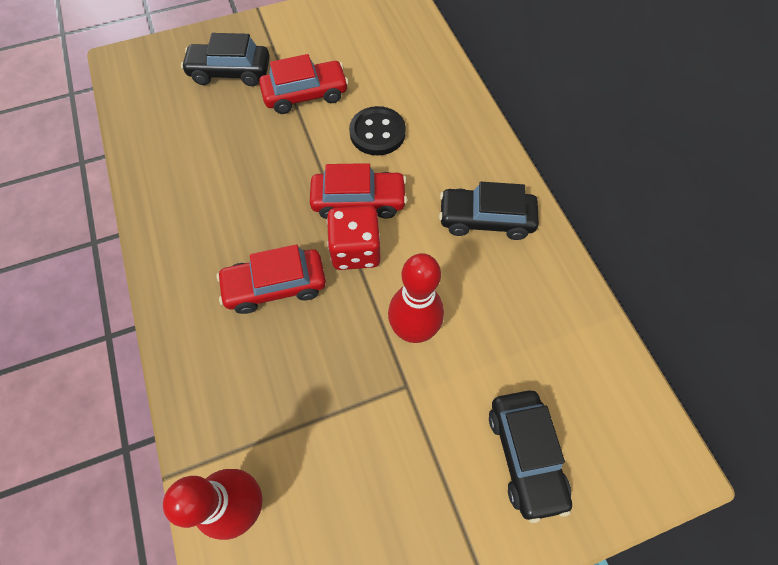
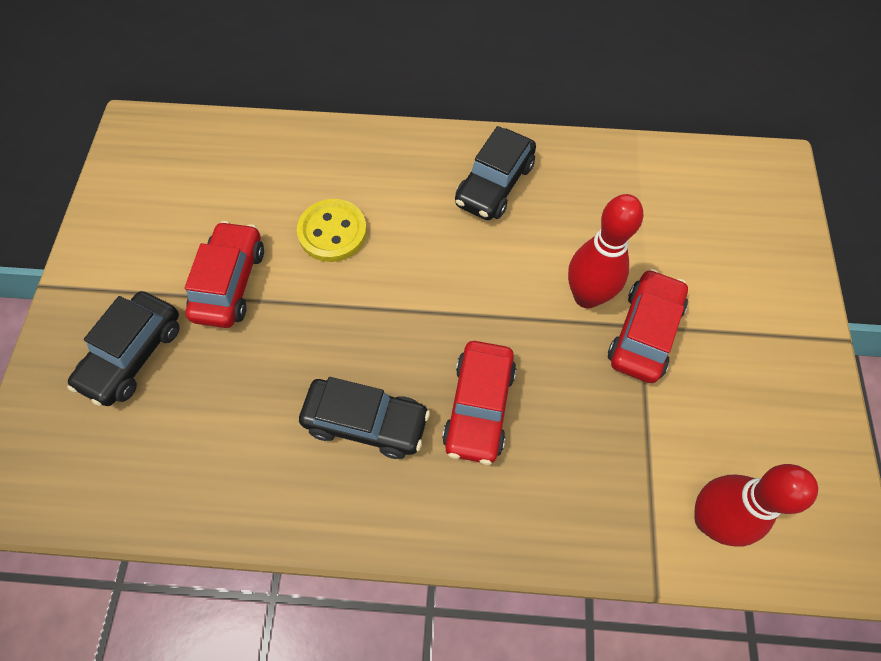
camera: 65 degrees left, 0 degrees up
(355, 250) = (473, 312): red dice -> none
(358, 201) = (413, 285): red car -> red car (644, 333)
(377, 133) = (332, 232): black button -> yellow button
(525, 454) = (736, 260): black car -> black car (366, 422)

